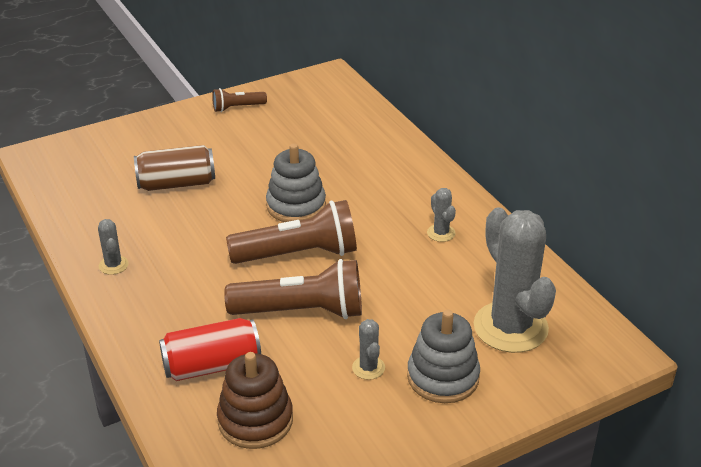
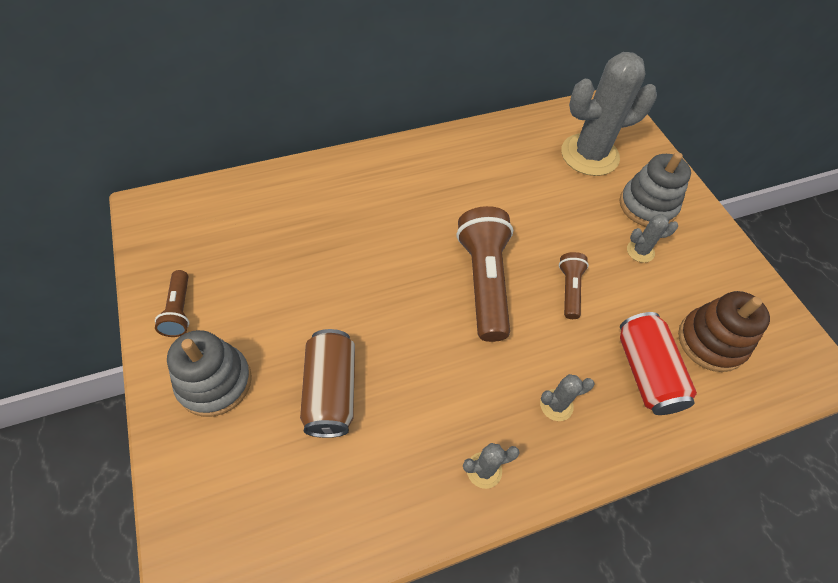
camera: 85 degrees left, 20 degrees up
(296, 206) = (402, 274): grey stacking toy -> grey stacking toy (215, 382)
(302, 311) = (569, 289): brown flashlight -> brown flashlight, size x0.51
(441, 233) = (466, 171): grey cactus -> grey cactus (556, 405)

